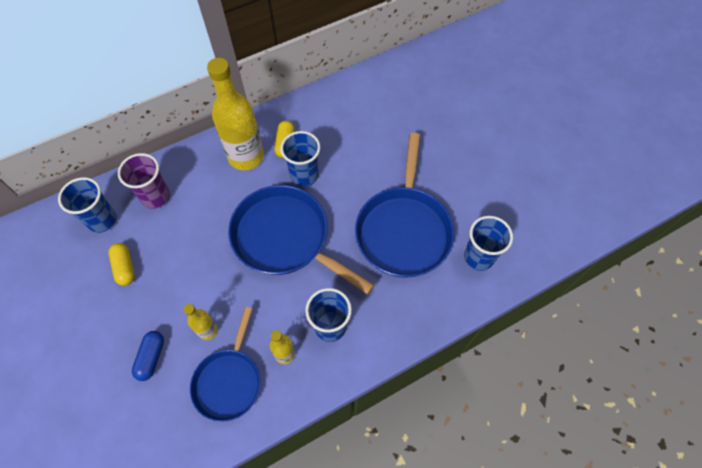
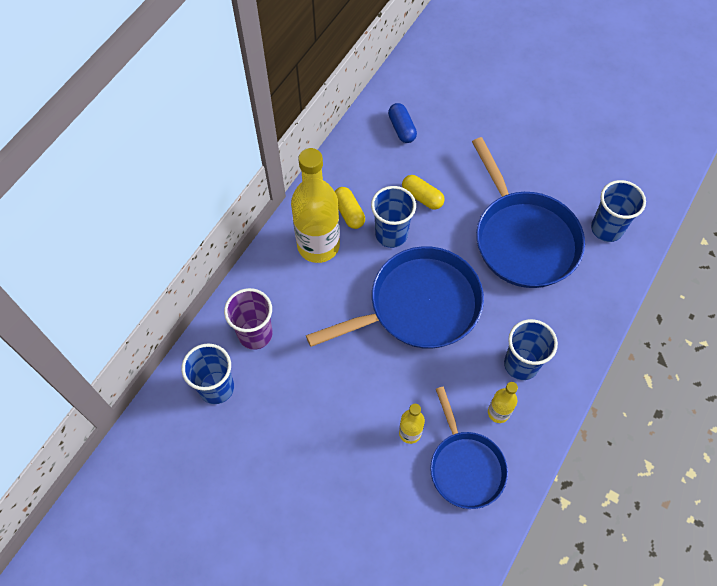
camera: 30 degrees left, 0 degrees up
(125, 267) = (279, 421): yellow capsule -> yellow capsule (422, 197)
(151, 357) = (375, 489): blue capsule -> blue capsule (401, 128)
(285, 238) = (418, 305): blue pan -> blue pan turned 150 degrees clockwise

